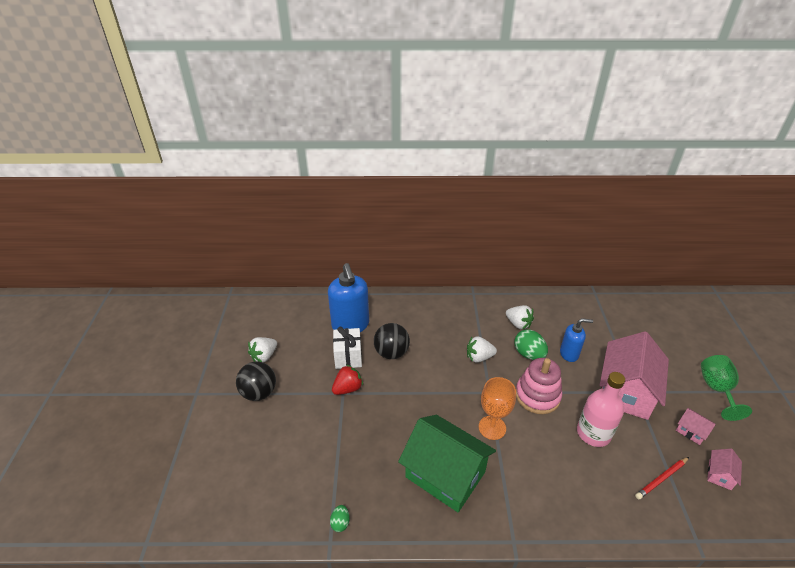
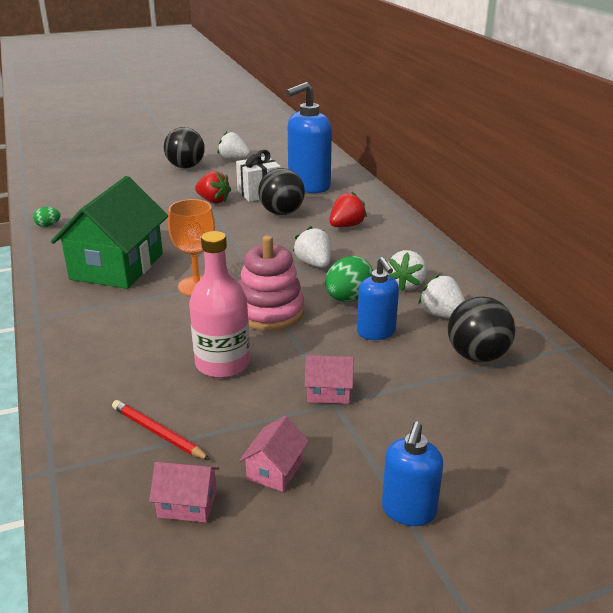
camera: 70 degrees right, 10 degrees down
(429, 325) = (346, 226): none -> red strawberry
(555, 321) = (442, 315): none -> white strawberry
(598, 323) = (477, 356): none -> black ball
(626, 391) = (329, 392): pink house -> pink house, size x0.42
(716, 389) = (408, 511): green goblet -> blue soap dispenser

